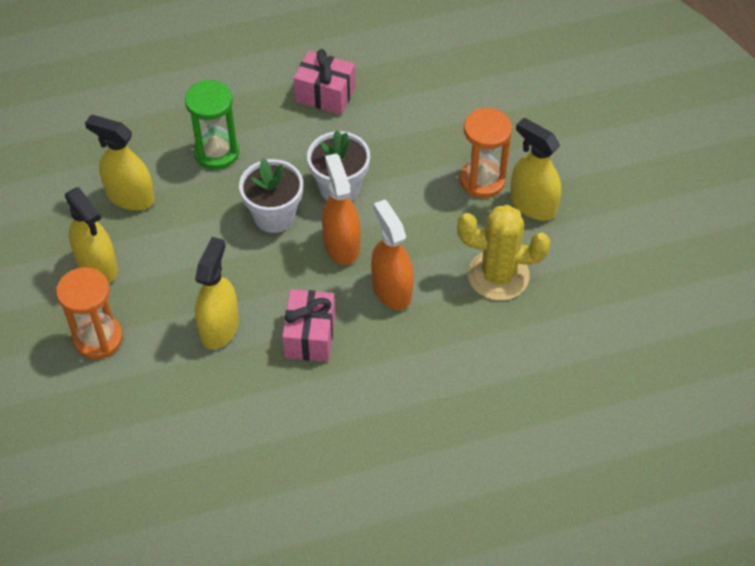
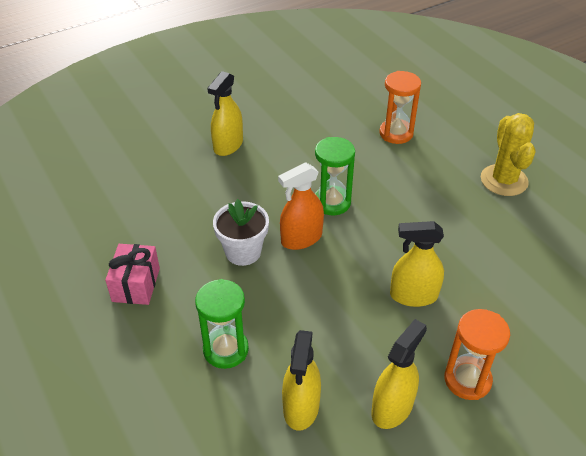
camera: 105 degrees left, 10 degrees down
(274, 216) = (287, 288): white flower pot -> none
(310, 336) = (393, 238): pink gift -> none
(391, 289) = (332, 202): orange spray bottle -> green hourglass
(482, 180) = (212, 173): orange hourglass -> orange hourglass (396, 133)
(498, 275) = (297, 152): yellow cactus -> yellow cactus (504, 180)

